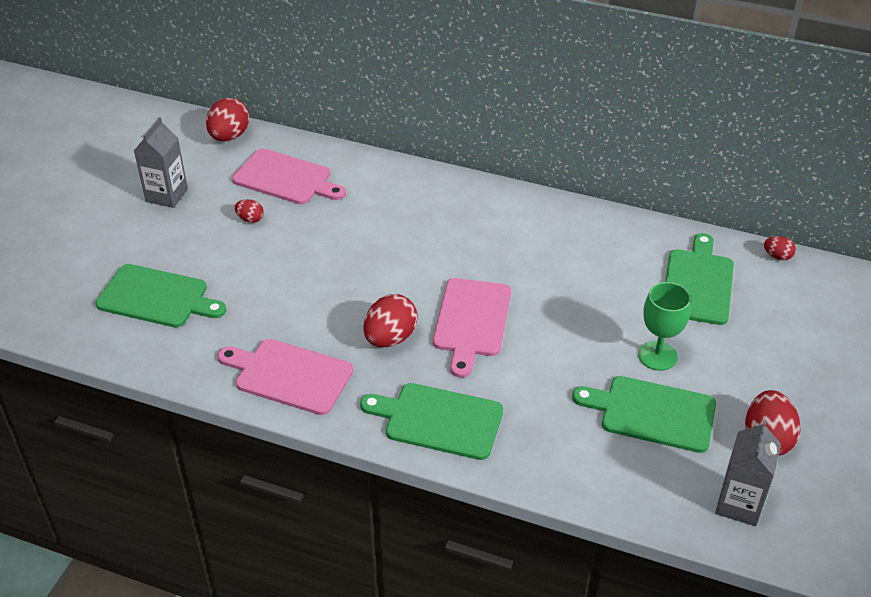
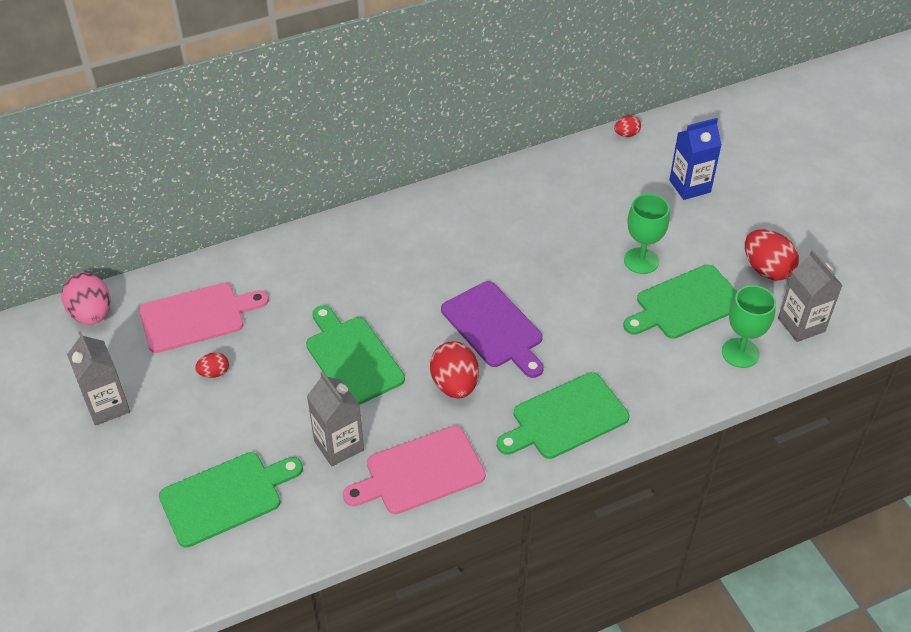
camera: 45 degrees left, 5 degrees up
(229, 136) = (92, 314): red egg -> pink egg
(262, 319) = (339, 445): none -> grey carton
(472, 321) = (494, 327): pink cutting board -> purple cutting board
(649, 483) = (740, 353): none -> green goblet
(697, 283) = (603, 189): green cutting board -> green cutting board (352, 358)
(783, 330) = (689, 186): none -> blue carton

